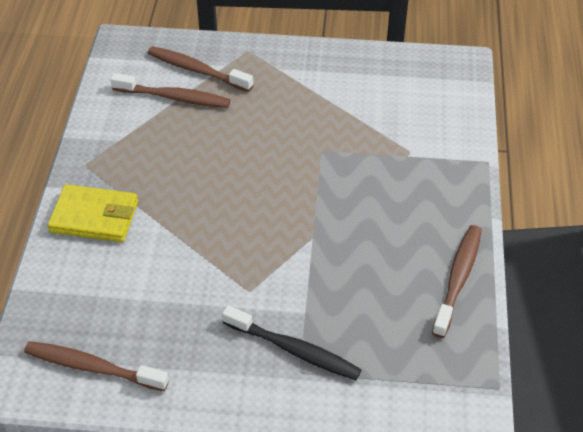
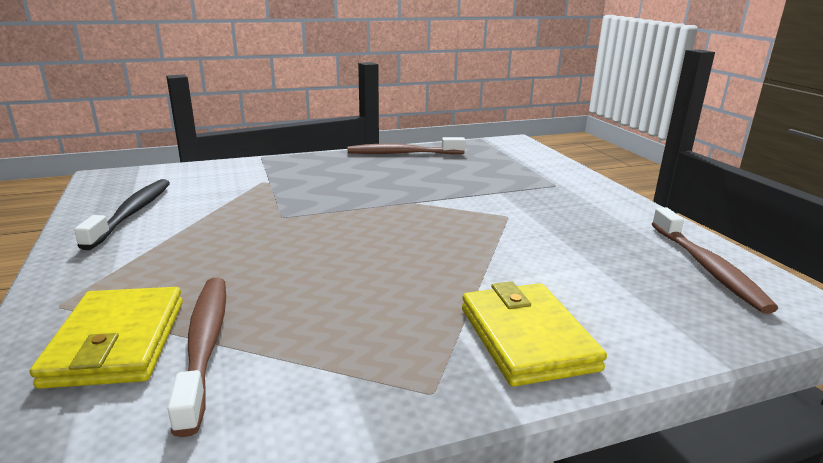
camera: 115 degrees left, 25 degrees down
(197, 70) = (117, 342): brown toothbrush -> yellow wallet
(294, 350) = (540, 189): black toothbrush -> black toothbrush (132, 213)

